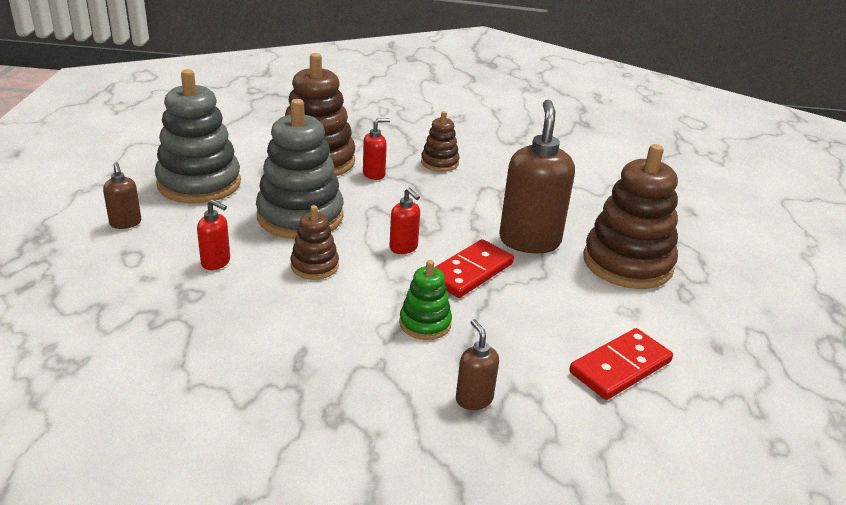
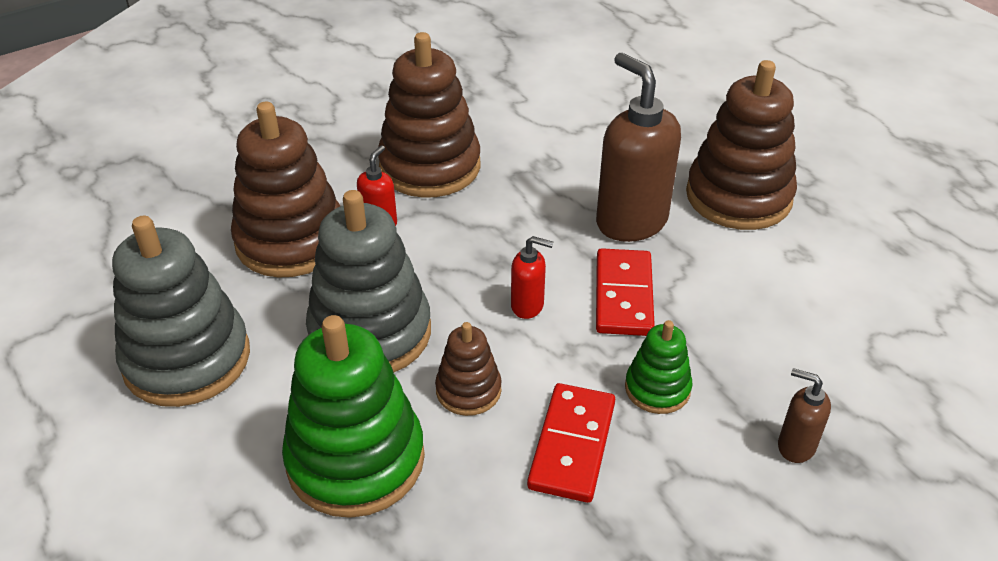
camera: 35 degrees left, 10 degrees up
(125, 223) = (168, 479): brown soap dispenser -> none
(216, 262) = (356, 459): red soap dispenser -> green stacking toy
(439, 163) = (430, 167): brown stacking toy -> brown stacking toy, size x1.96
(620, 367) = (858, 322): red domino -> red domino (572, 445)

